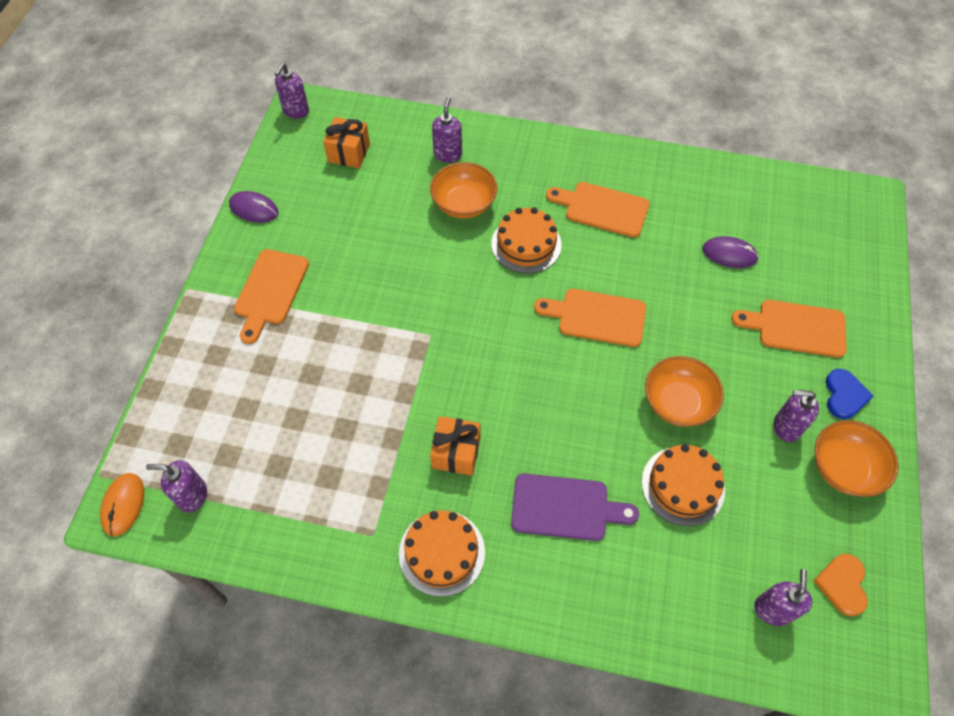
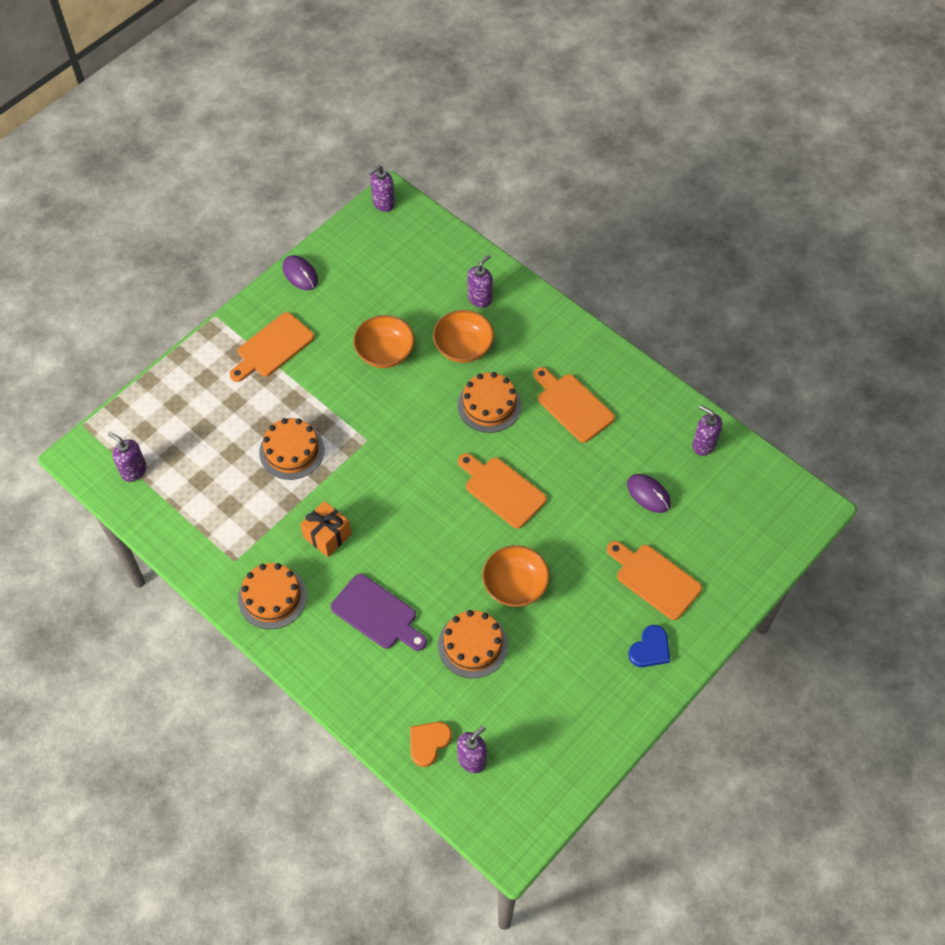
camera: 30 degrees right, 0 degrees up
(123, 505) = (87, 453): orange mouse -> none
(349, 153) = (402, 260): orange gift -> none
(359, 384) = (292, 451): none -> orange cake
(786, 427) = (584, 646): purple soap dispenser -> purple soap dispenser (703, 445)
(842, 584) = (535, 772): orange heart -> orange heart (428, 742)
(844, 468) = (604, 699): orange bowl -> orange bowl (385, 353)

